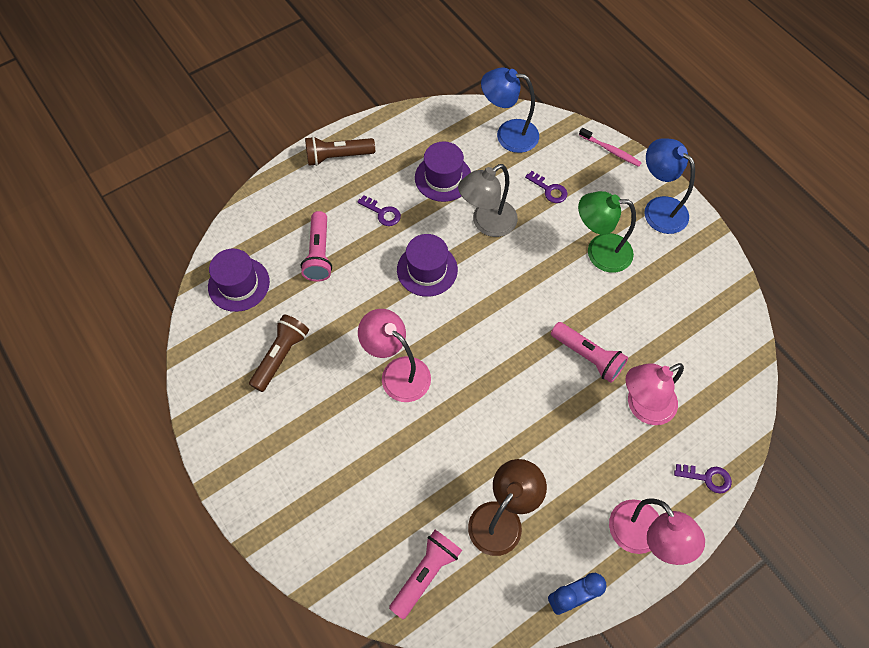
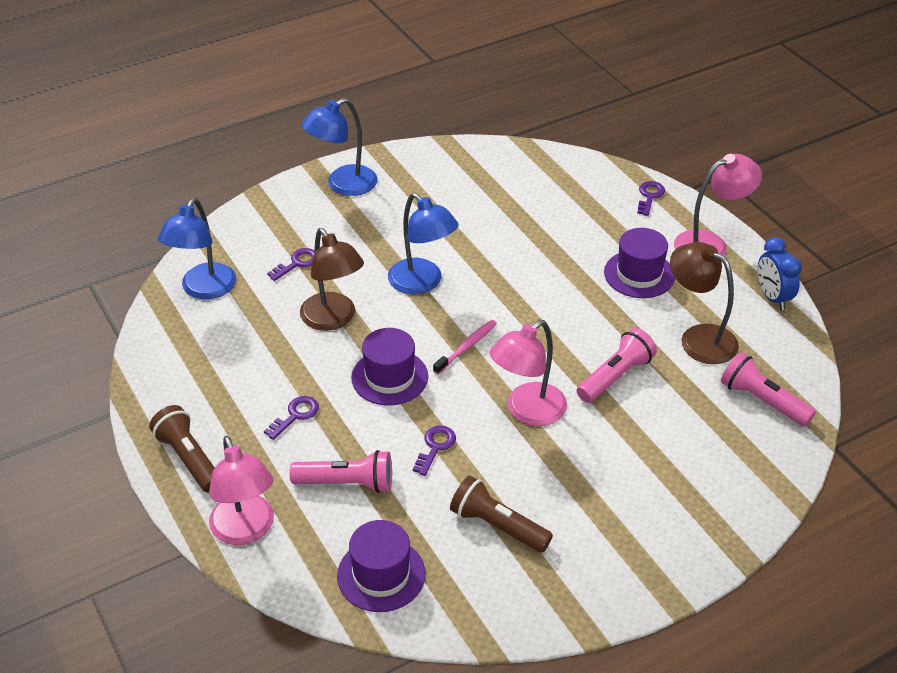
camera: 85 degrees left, 20 degrees down
(338, 157) = (188, 459): brown flashlight -> brown flashlight turned 150 degrees clockwise
(356, 308) = (435, 447): none -> purple key
(443, 178) = (254, 353): purple hat -> purple hat (639, 274)
(487, 223) = (333, 319): grey lamp -> brown lamp
(540, 282) = (422, 283): none -> blue lamp
(588, 356) = (518, 257): pink flashlight -> pink flashlight (615, 376)
(599, 252) = (390, 234): green lamp -> none
(610, 150) = (254, 209): pink toothbrush -> pink toothbrush (466, 347)
(642, 407) = (576, 227): pink lamp -> pink lamp (246, 531)

